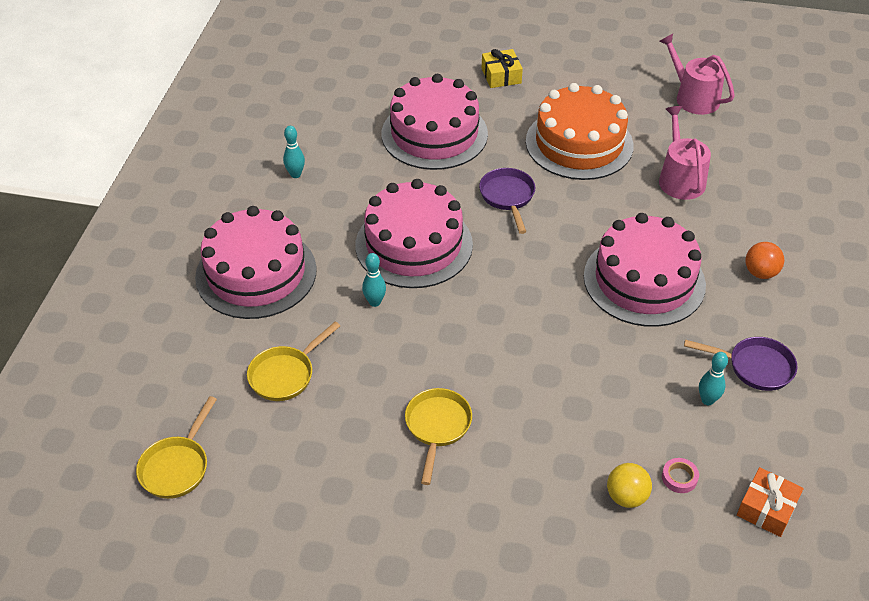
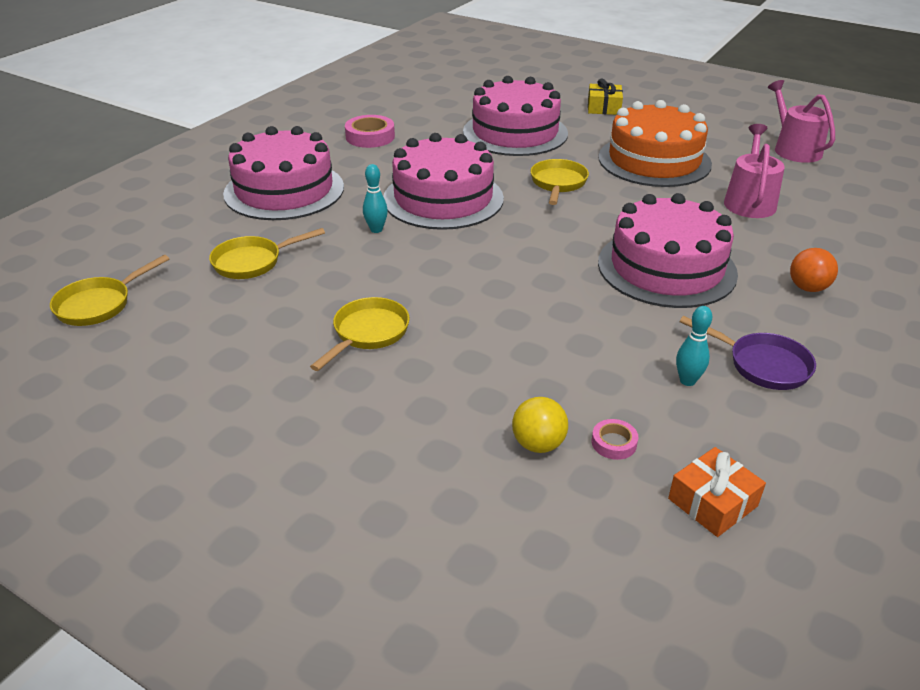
camera: 20 degrees right, 10 degrees down
(295, 174) = (370, 137): turquoise bowling pin -> pink tape
(508, 197) = (558, 183): purple pan -> yellow pan

